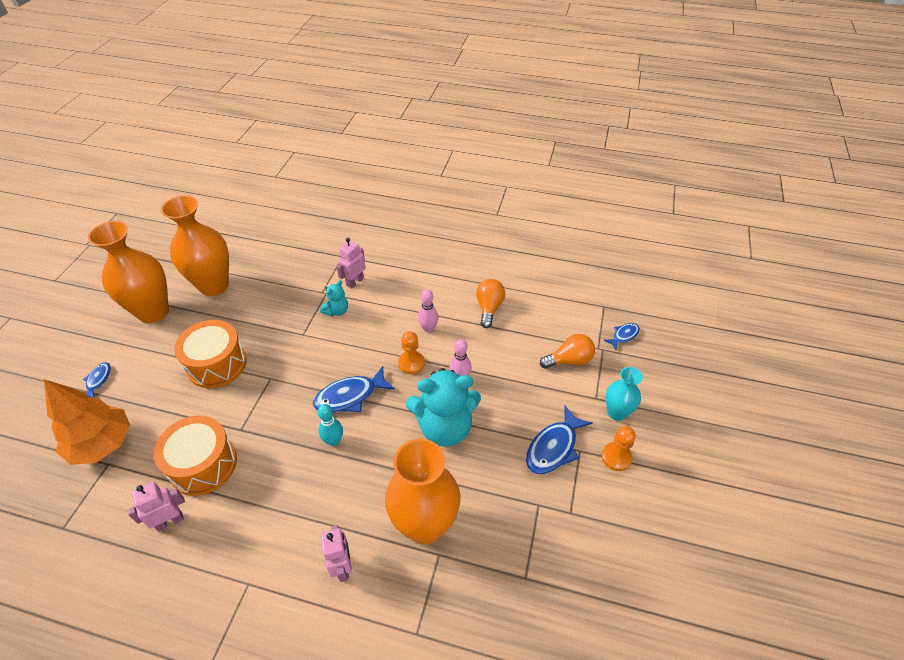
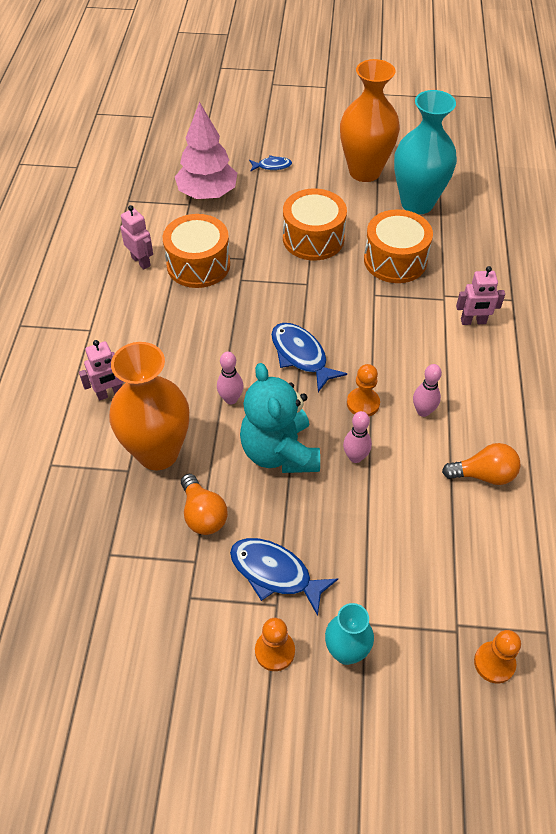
camera: 80 degrees right, 5 degrees up
(102, 444) = (207, 193): orange tree -> pink tree
(214, 286) = (417, 203): orange vase -> turquoise vase
(271, 313) = (395, 260): none -> orange drum
(334, 441) = (242, 355): turquoise bowling pin -> none
(337, 311) = (419, 316): turquoise teddy bear -> none
(355, 282) = (473, 321): pink robot -> pink robot turned 150 degrees clockwise
(381, 456) = (231, 399): none -> pink bowling pin
(569, 360) = (421, 585): orange light bulb -> orange light bulb (203, 514)
(623, 336) = (494, 663): blue fish -> orange pawn

